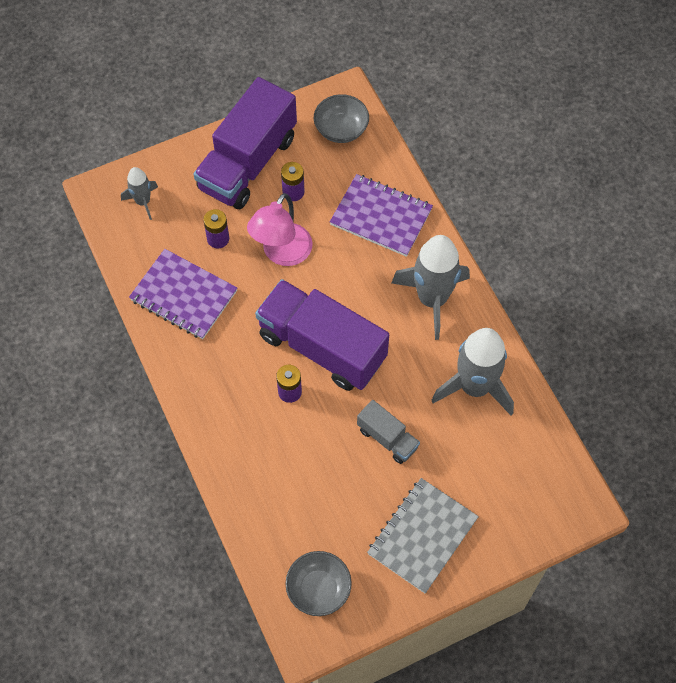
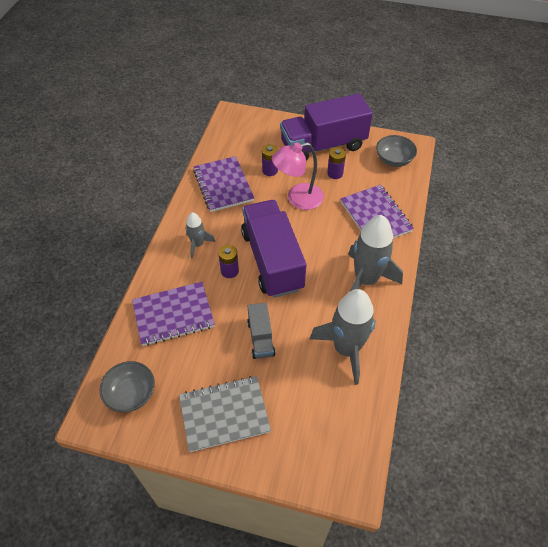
camera: 40 degrees right, 10 degrees down
(143, 201) = (249, 131): grey rocket -> grey rocket (198, 244)
(279, 482) = (173, 315): none -> purple notebook

